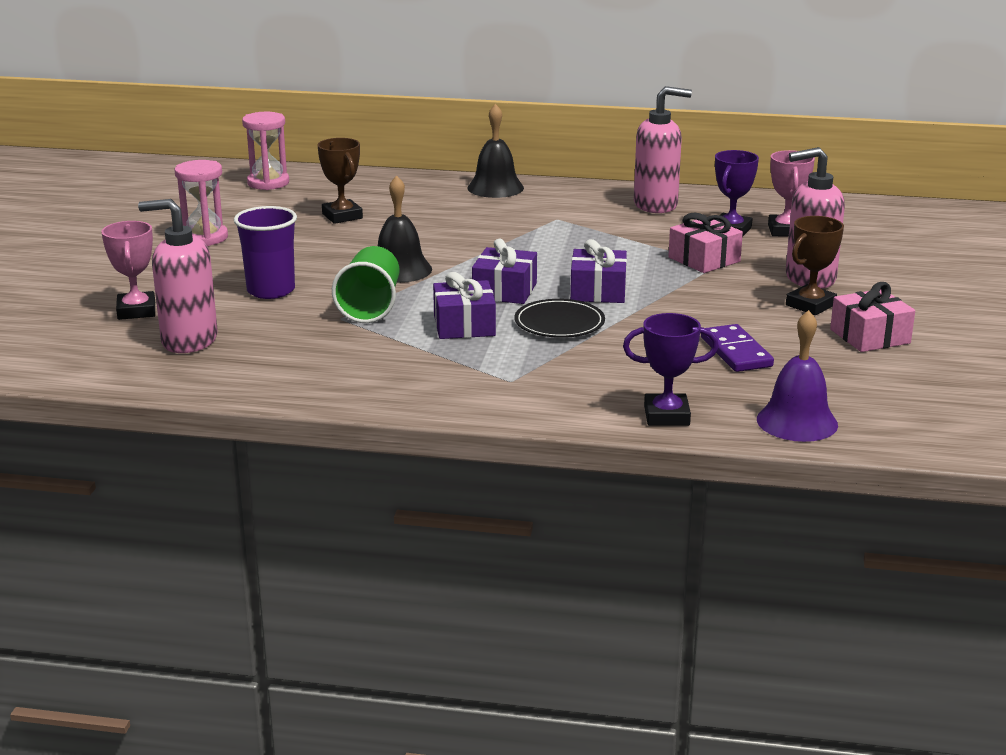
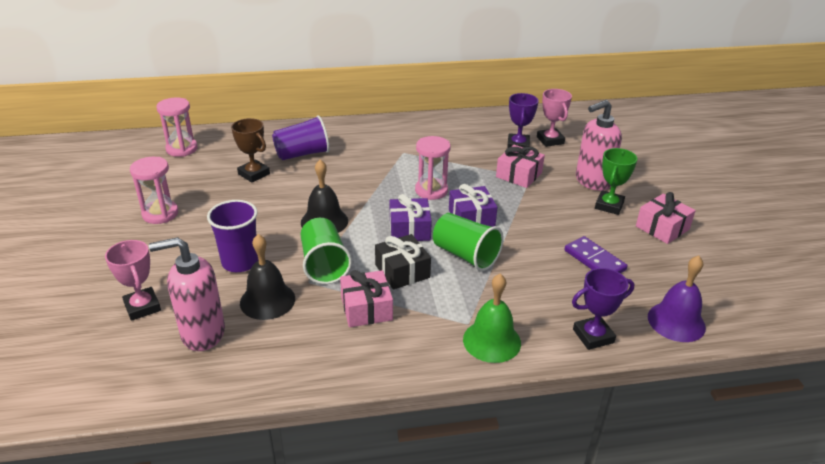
camera: 20 degrees left, 10 degrees up
(393, 350) = (366, 308): none -> pink gift
(418, 205) = (302, 154): none -> purple cup
(464, 325) = (402, 271): purple gift -> black gift
(495, 188) = (346, 129): black bell -> black bell (267, 300)
(528, 399) = (492, 341): none -> green bell
(559, 323) = (465, 255): black plate -> green cup
(564, 259) = (431, 191): none -> pink hourglass
(656, 205) = (458, 130): pink soap dispenser -> none
(810, 305) = (609, 205): brown trophy -> green trophy

